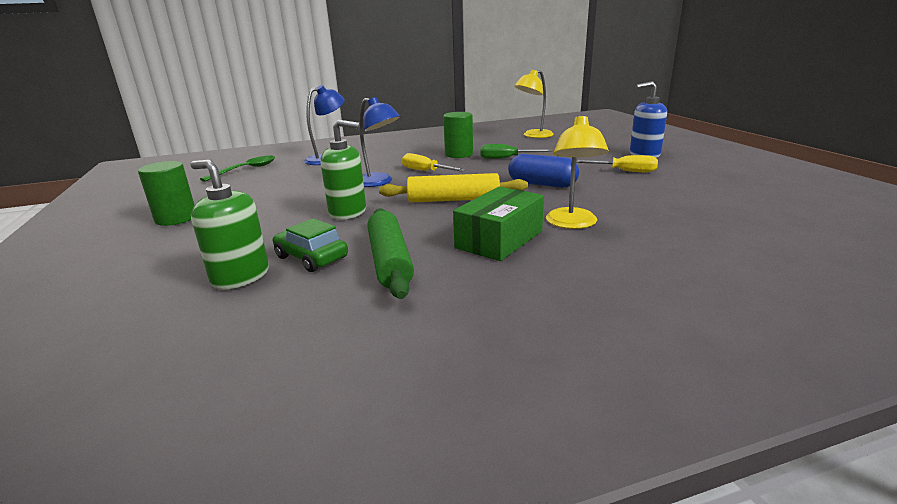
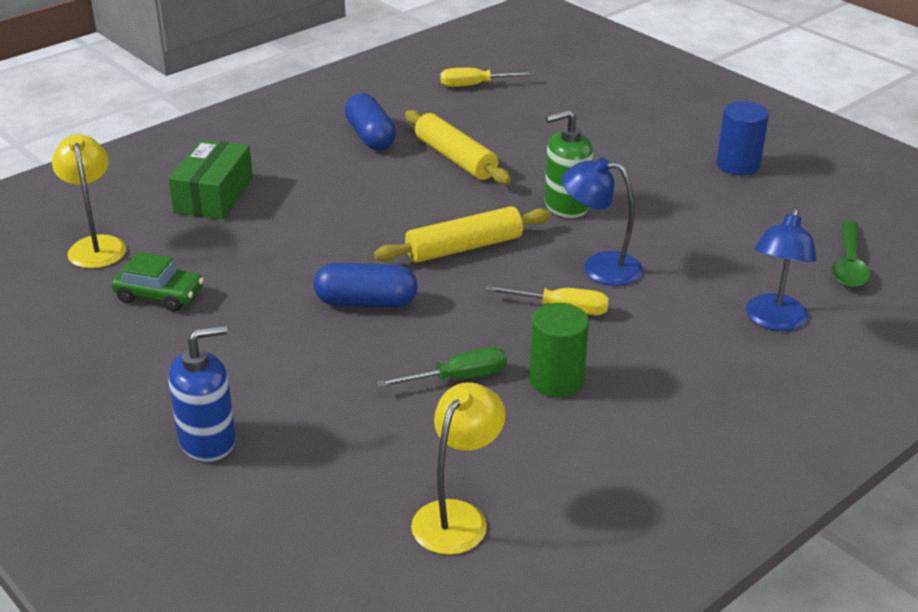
camera: 155 degrees right, 10 degrees up
(176, 218) = (738, 165): green cylinder -> blue cylinder
(240, 276) = (558, 126): green soap dispenser -> none
(311, 257) = (526, 150): green car -> green car (159, 295)
(389, 261) = (456, 158): green rolling pin -> yellow rolling pin
(462, 305) = (370, 136): none -> blue capsule
(499, 239) = (375, 197): green box -> green box (213, 195)
(572, 224) = (309, 230): yellow lamp -> yellow lamp (96, 245)
(624, 171) = (248, 363): yellow screwdriver -> yellow screwdriver (475, 85)

